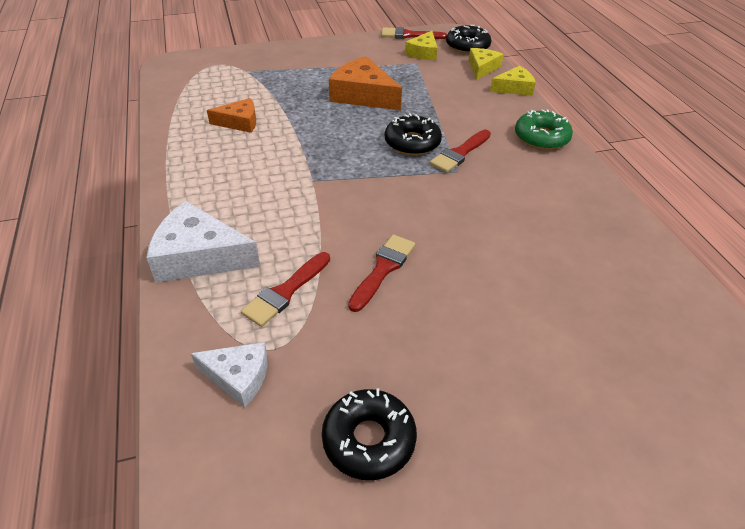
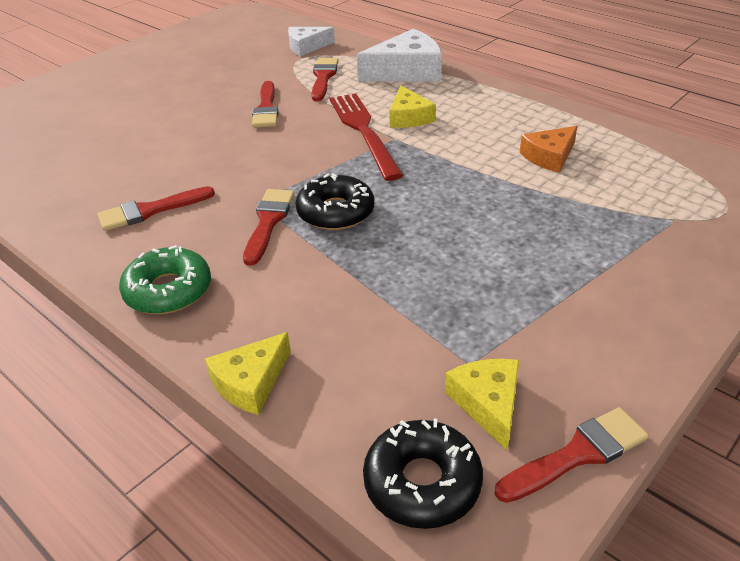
camera: 150 degrees right, 5 degrees down
(327, 197) = (364, 131): none -> red fork
(363, 95) = (470, 252): orange cheese -> none
(369, 439) = (214, 53): black donut -> none
(482, 68) = (341, 414): yellow cheese -> yellow cheese (408, 117)
(539, 195) = (150, 211): none -> red brush

